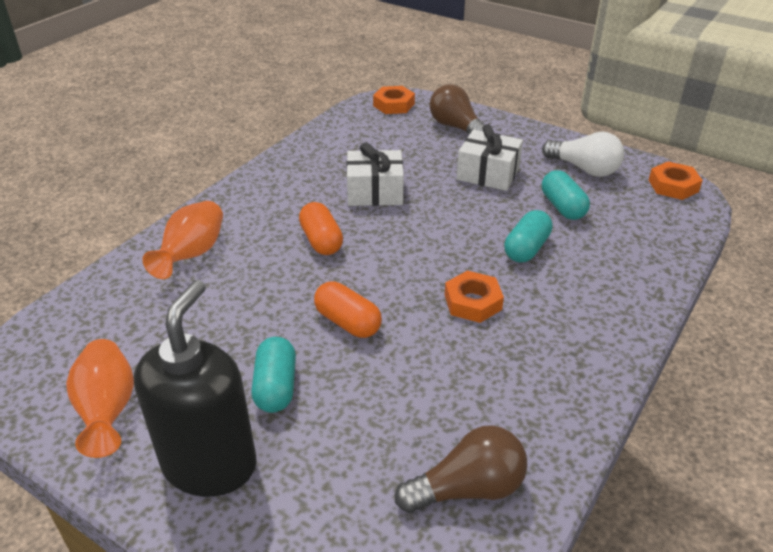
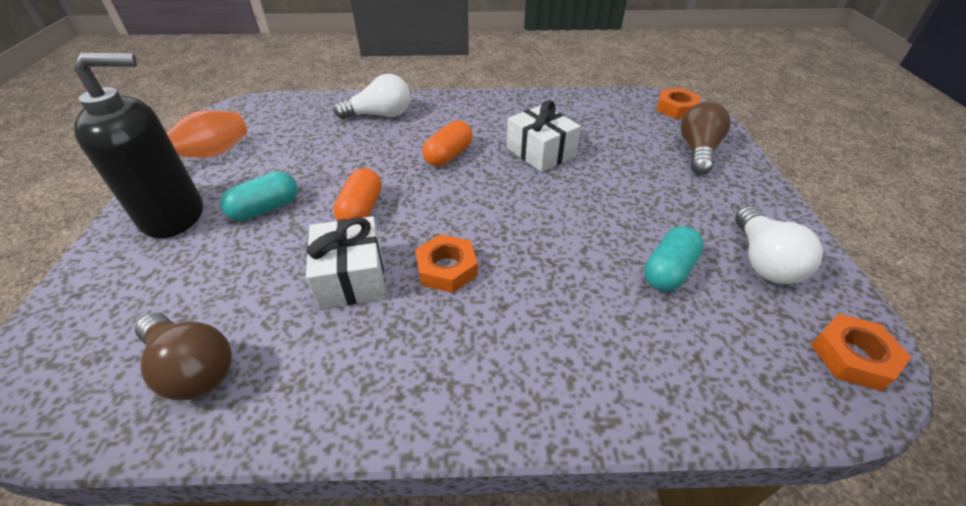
camera: 55 degrees right, 5 degrees up
(192, 254) = (380, 115): orange vase -> white light bulb
(488, 174) = (653, 199): white gift -> white gift (351, 277)
(526, 248) = (565, 272): turquoise capsule -> none

